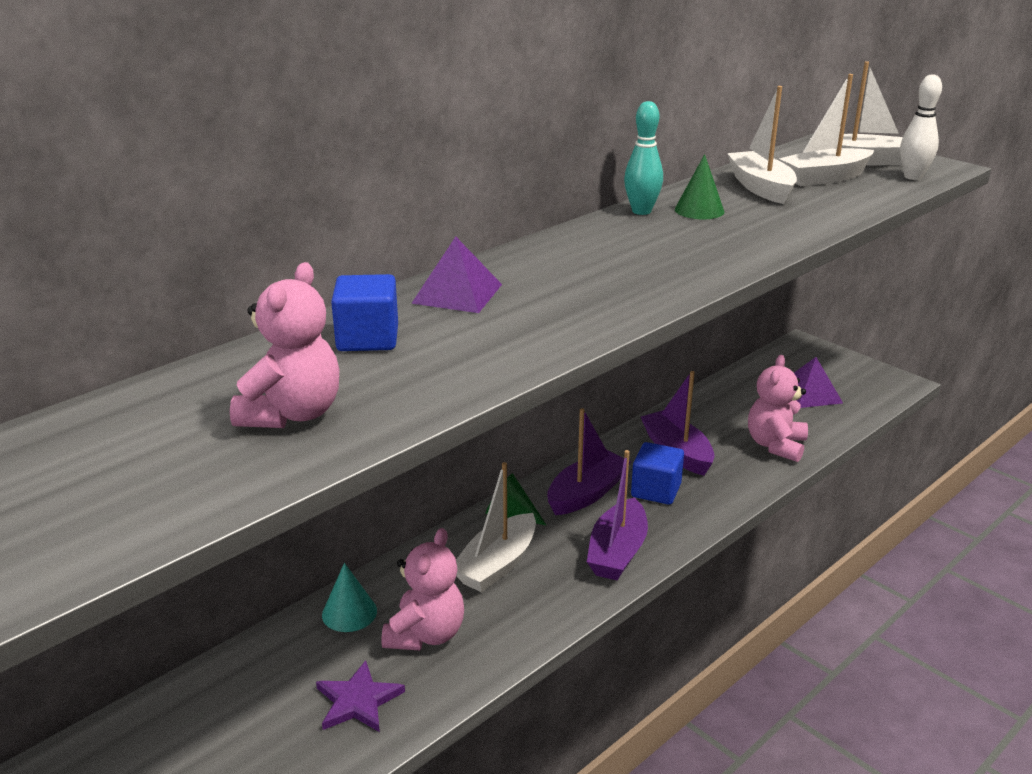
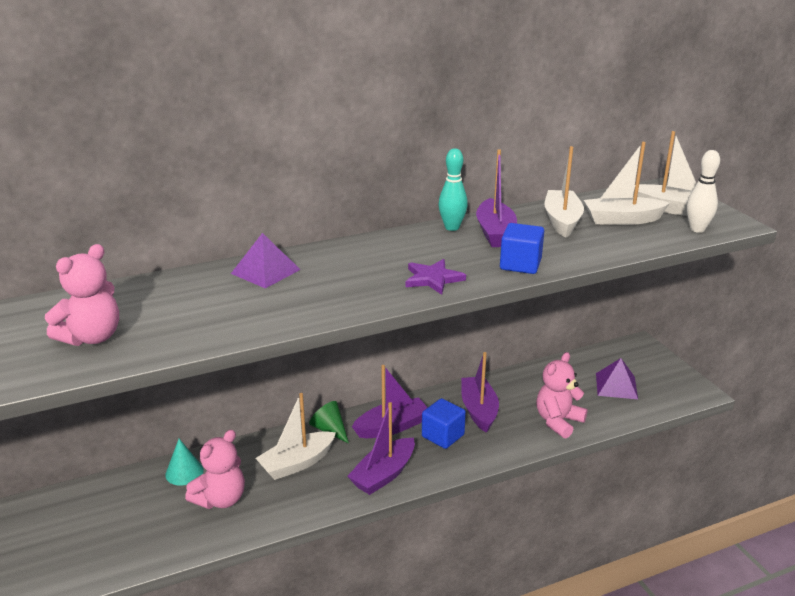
camera: 20 degrees right, 0 degrees up
(358, 701) = (152, 532): purple star -> purple star (433, 279)
(367, 339) = (181, 294): blue cube -> blue cube (520, 264)
(699, 210) = (495, 233): green cone -> purple boat

